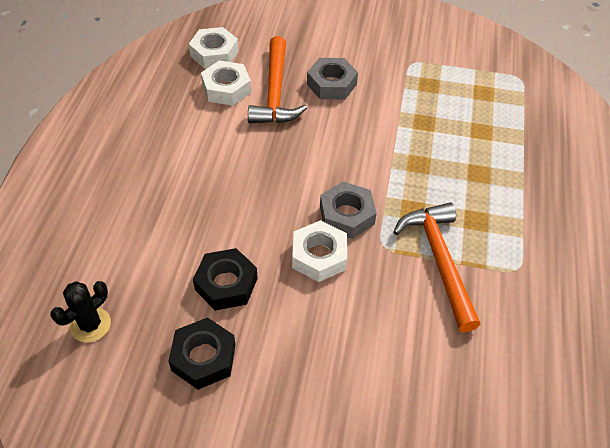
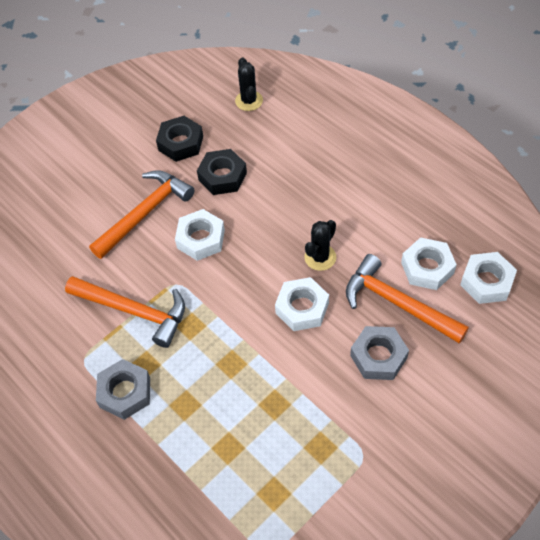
camera: 130 degrees right, 5 degrees up
(268, 157) = (320, 257): none -> black cactus
(327, 328) = (145, 213): none -> orange hammer
(329, 145) = (302, 308): none -> white nut
(347, 215) = (221, 277): grey nut -> grey nut (125, 392)

